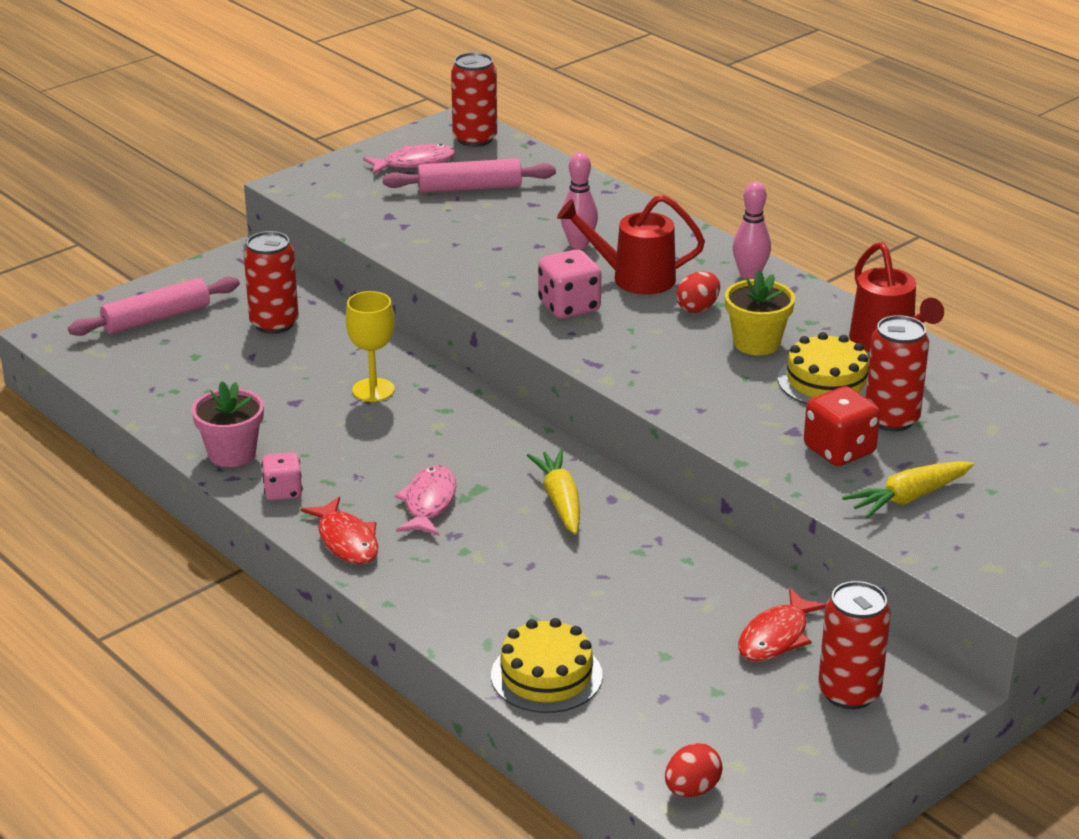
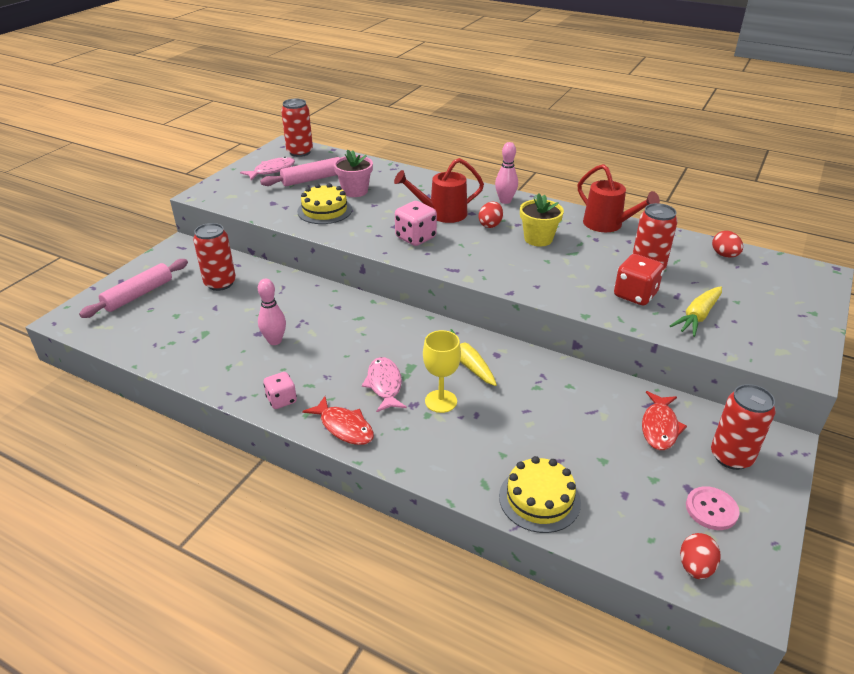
camera: 20 degrees left, 5 degrees up
(232, 453) = (232, 379): pink flower pot -> pink flower pot (355, 191)
(373, 390) = (306, 314): yellow goblet -> yellow goblet (441, 401)
(578, 244) = (397, 200): pink bowling pin -> pink bowling pin (275, 341)
(766, 740) = (711, 509): none -> pink button
(826, 381) = (594, 254): yellow cake -> yellow cake (324, 210)
(1038, 423) = (724, 255): none -> red egg

